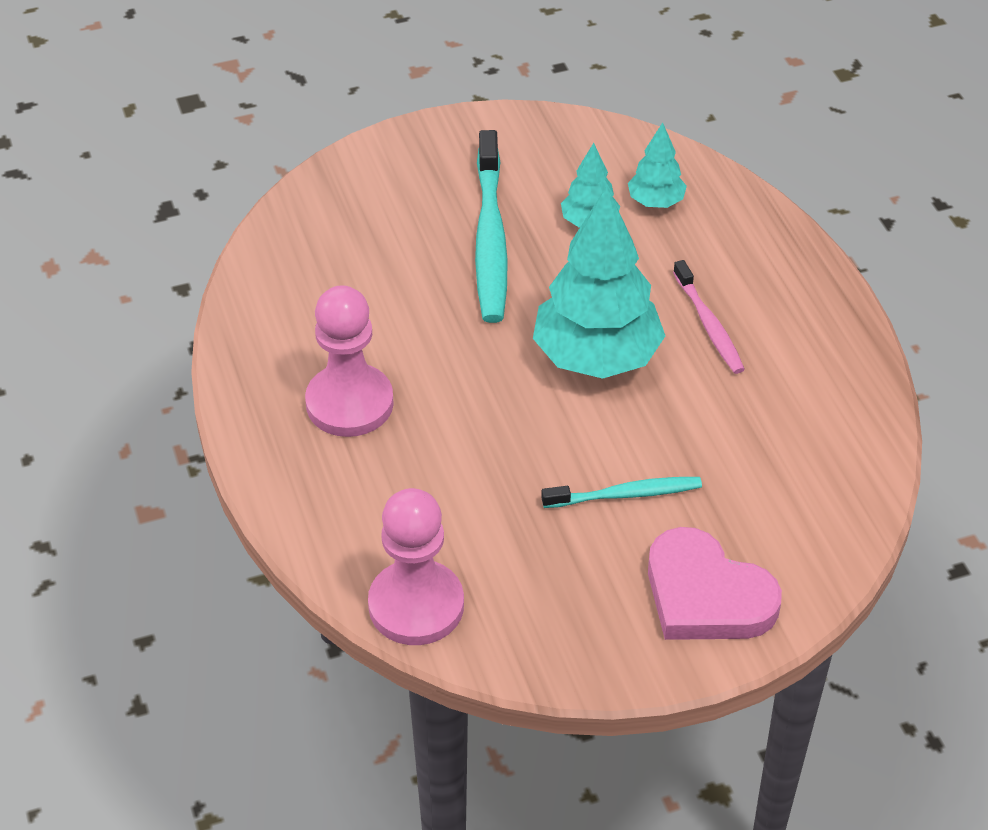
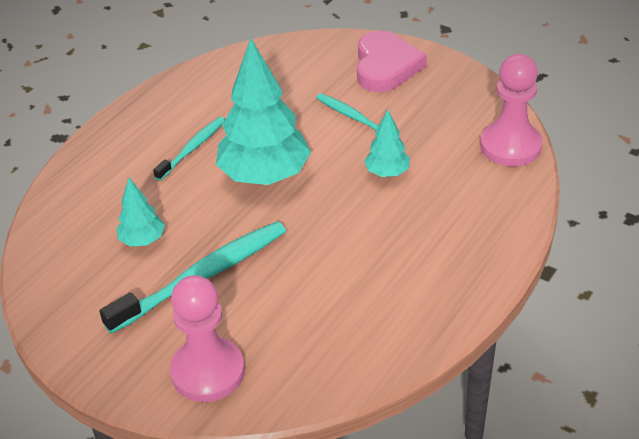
camera: 125 degrees left, 5 degrees down
(349, 403) = (413, 252): pink pawn -> pink pawn (208, 372)
(655, 202) = (94, 221): turquoise tree -> turquoise tree (387, 173)
(708, 324) = (192, 148): pink toothbrush -> turquoise toothbrush

